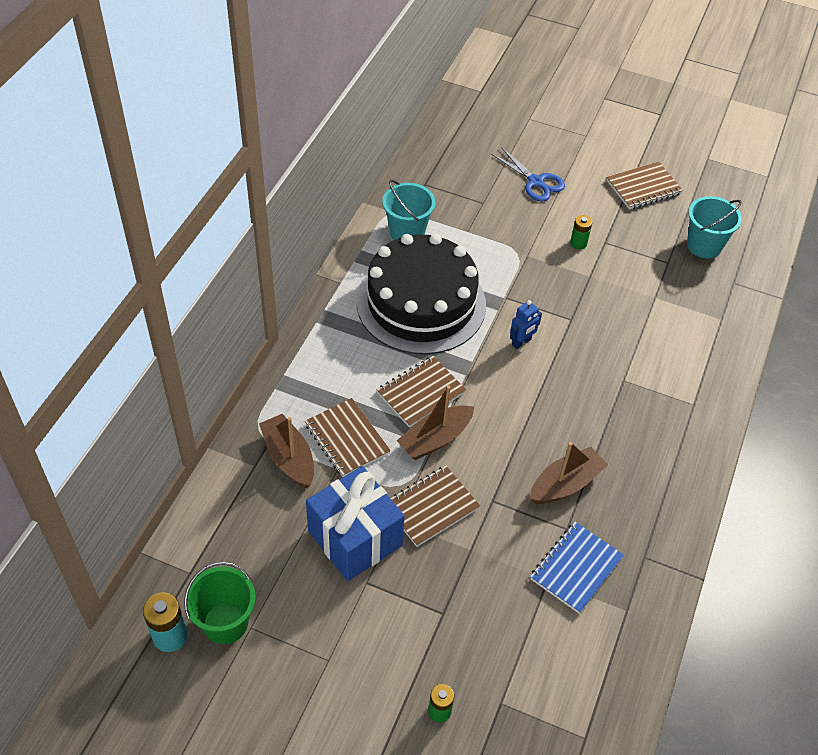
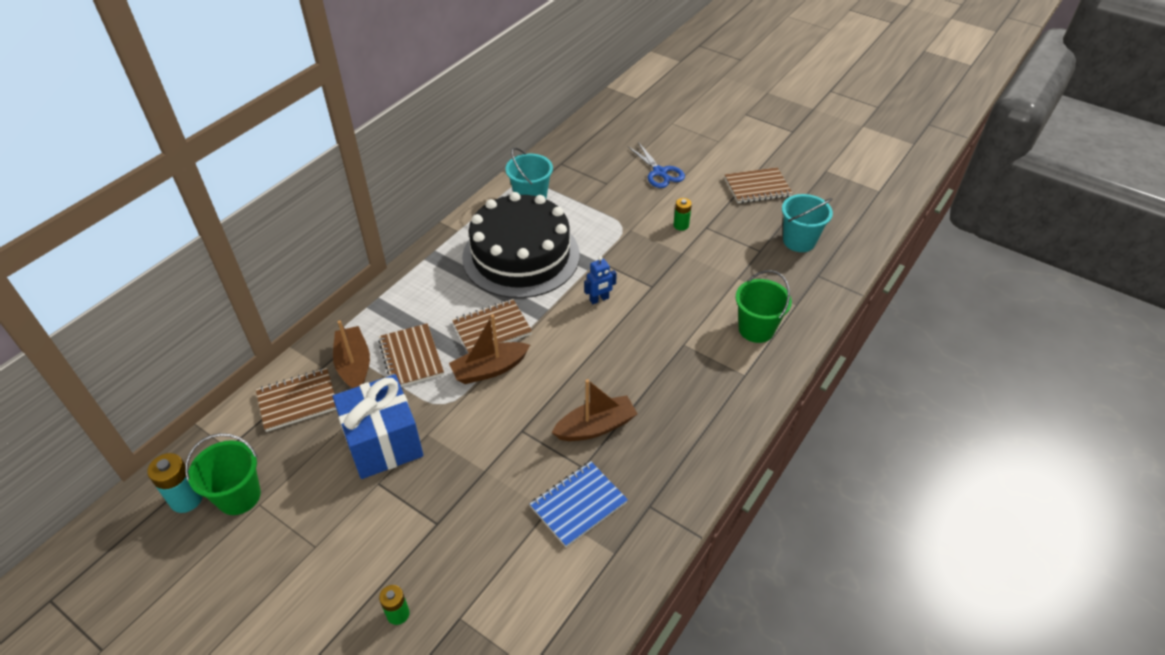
camera: 15 degrees right, 5 degrees down
(431, 507) = (463, 427): brown notebook -> brown notebook (298, 401)
(690, 352) = (756, 329): none -> green bucket

